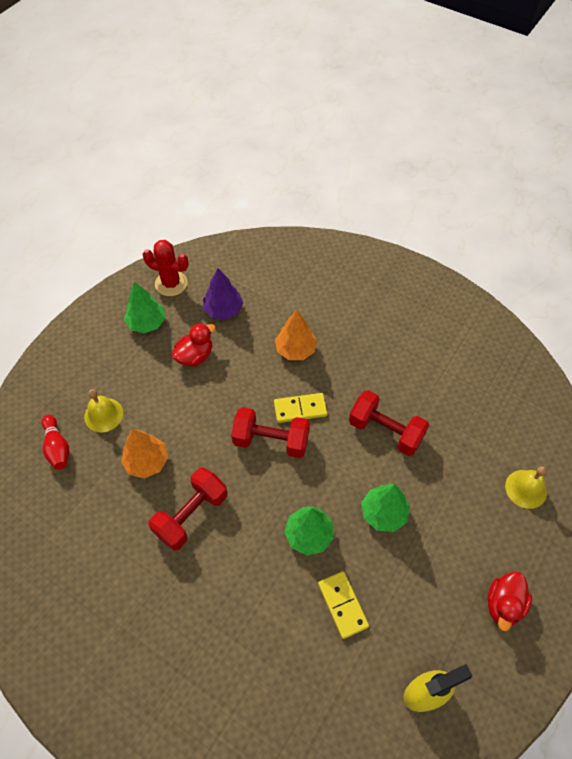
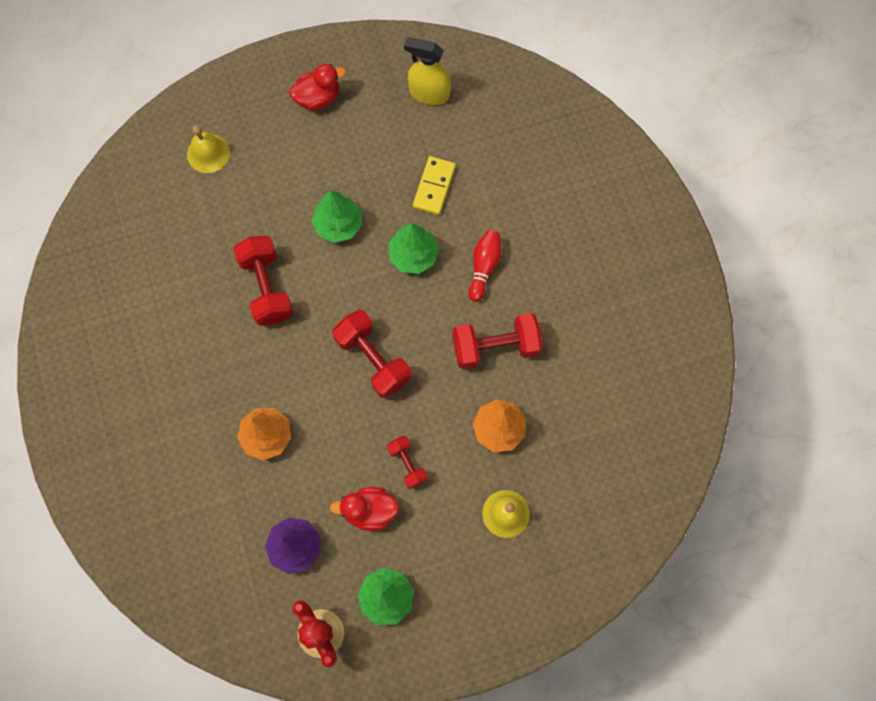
camera: 140 degrees left, 15 degrees up
(57, 447) = (571, 511): red bowling pin -> red bowling pin (484, 267)
(193, 397) = (407, 464): none -> red dumbbell
(300, 409) = (320, 369): yellow domino -> none

